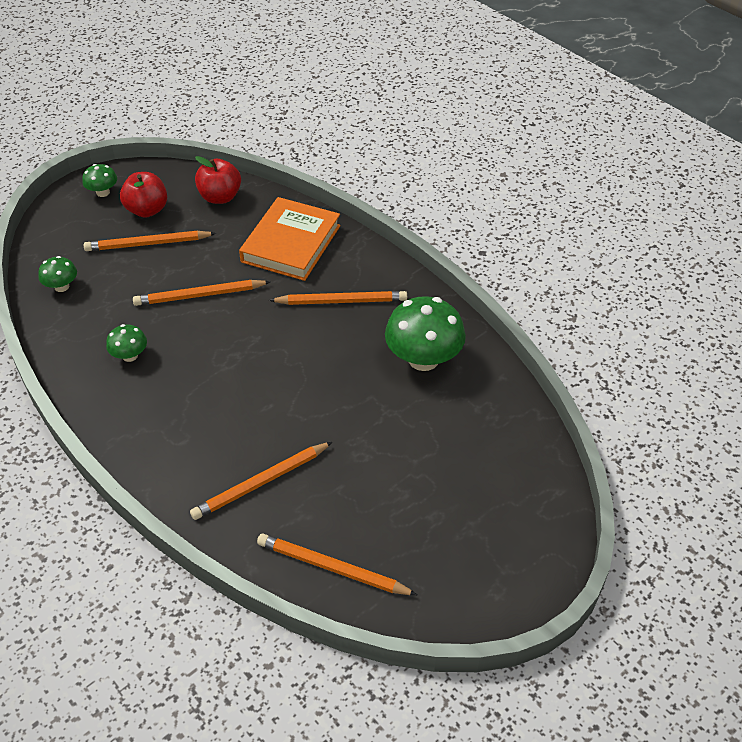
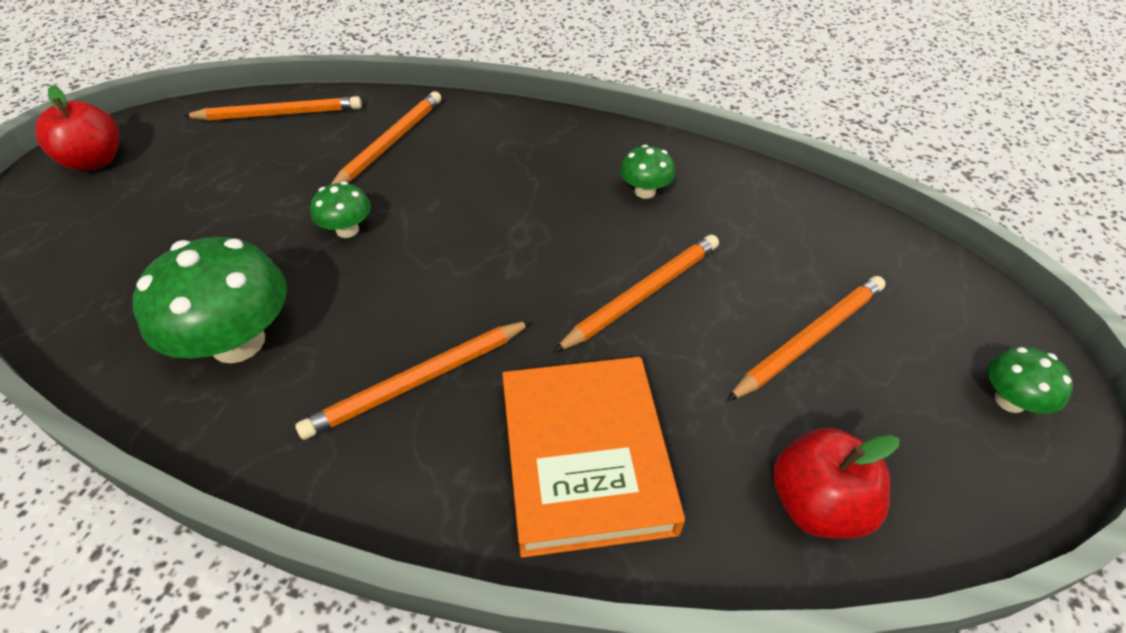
camera: 150 degrees right, 0 degrees up
(61, 286) = (828, 228): green mushroom -> green mushroom (347, 230)
(147, 210) = (895, 402): red apple -> red apple (95, 161)

